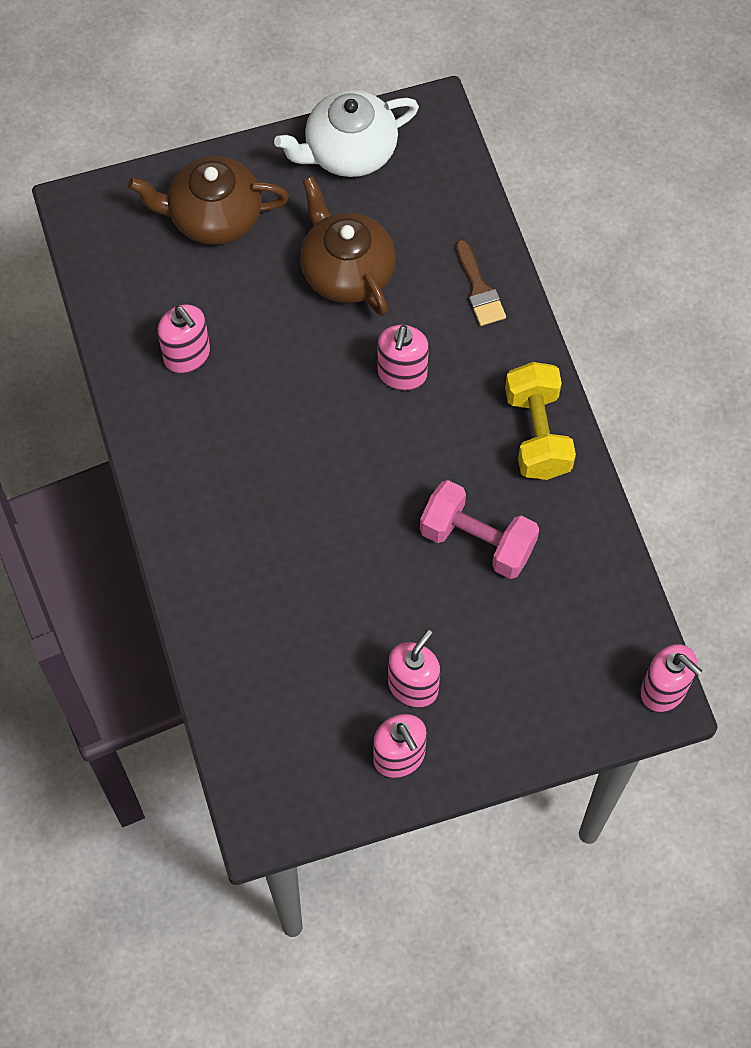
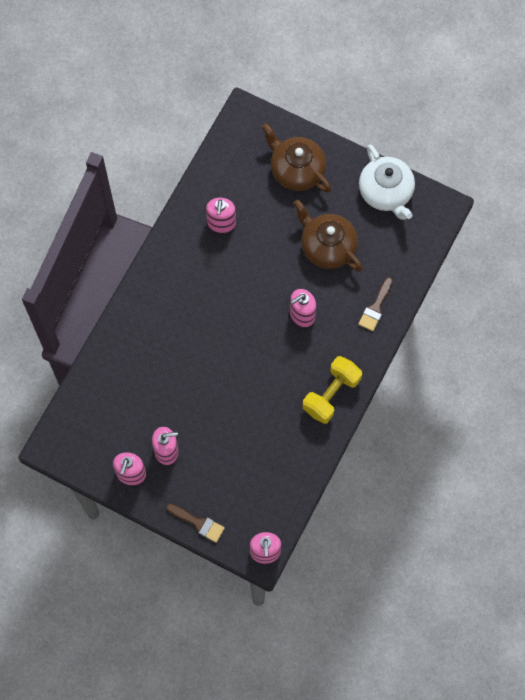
camera: 45 degrees right, 5 degrees up
(346, 271) = (327, 246): brown teapot -> brown teapot turned 60 degrees counterclockwise
(349, 151) = (386, 192): white teapot -> white teapot turned 135 degrees counterclockwise
(477, 541) = (256, 416): pink dumbbell -> none
(547, 735) = (198, 523): none -> brown brush

